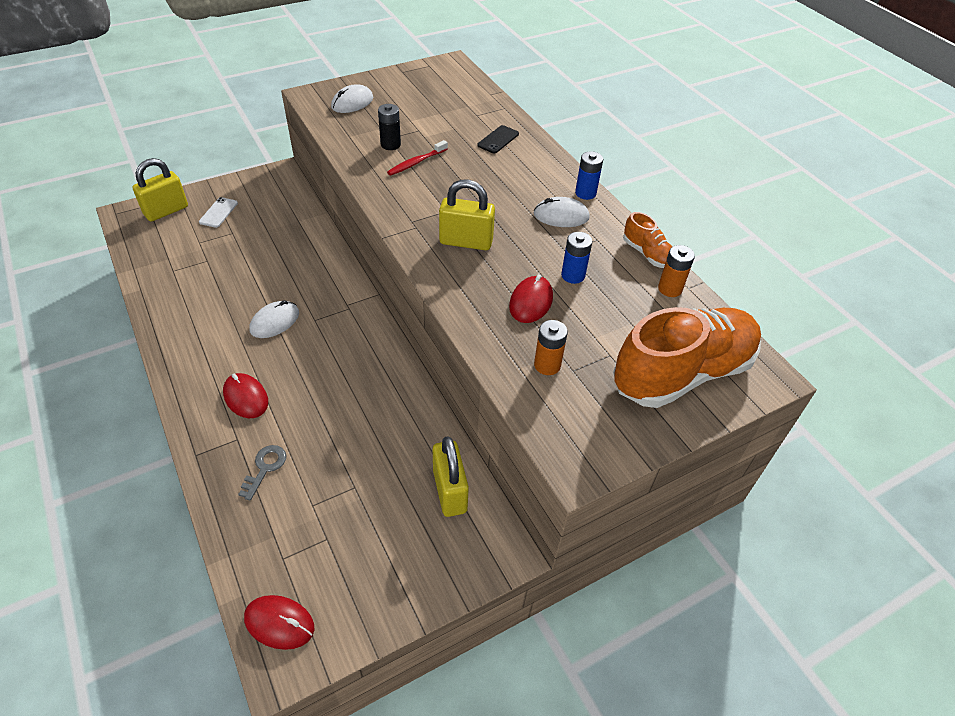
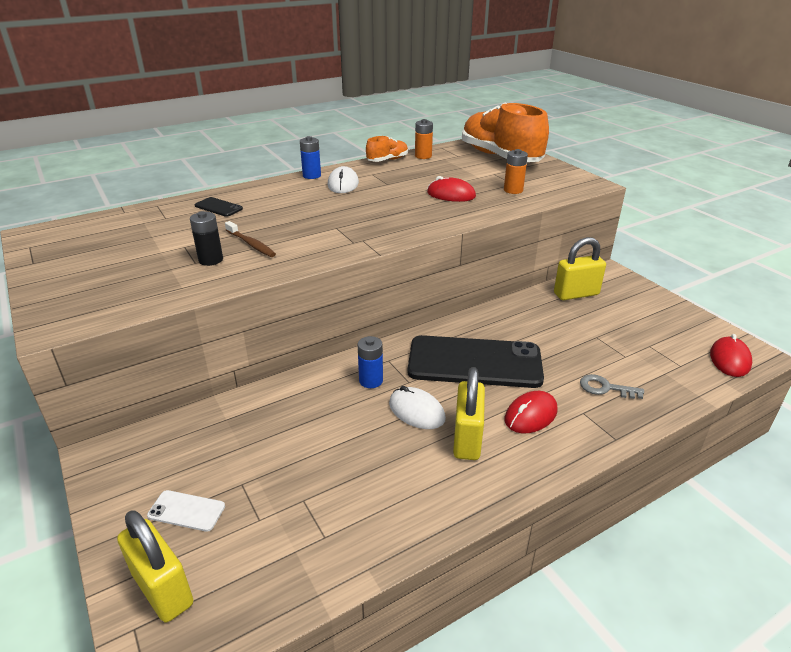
camera: 90 degrees left, 15 degrees down
(331, 368) = (474, 362): none -> black phone
(352, 102) = (97, 291): white mouse -> none
(416, 162) = (251, 244): red toothbrush -> brown toothbrush
(466, 242) = (382, 218): yellow padlock -> yellow padlock (467, 439)
(573, 275) = (417, 181): blue battery -> blue battery (371, 381)

